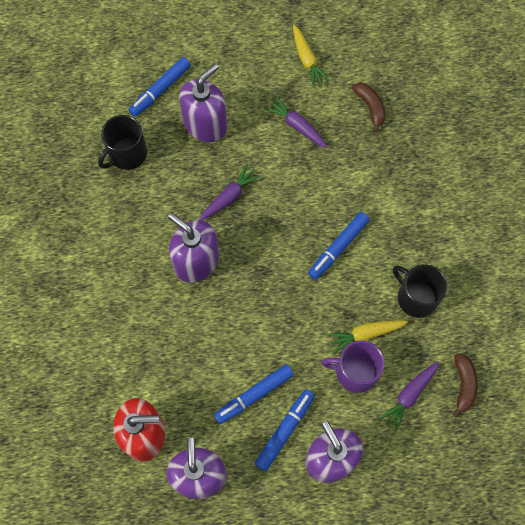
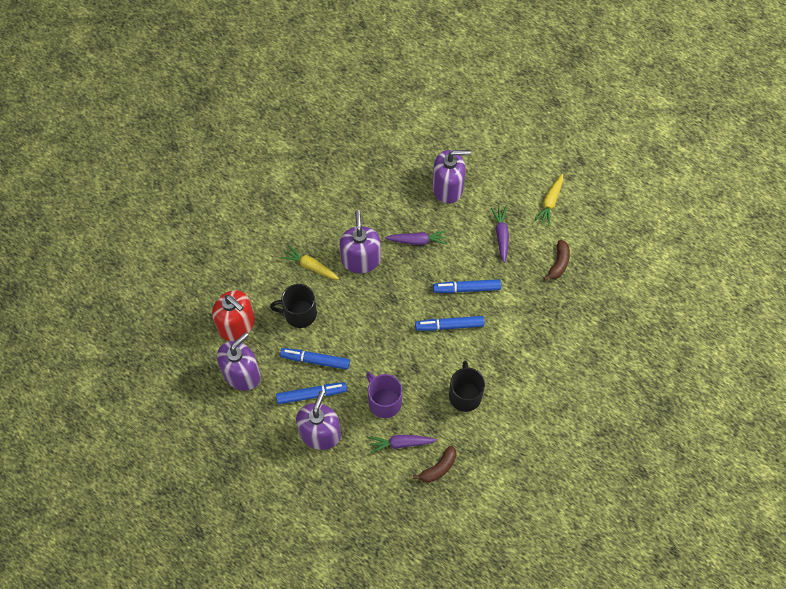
camera: 45 degrees right, 5 degrees down
(127, 154) = (385, 166): black mug -> black mug (299, 313)
(160, 90) = (442, 146): blue marker -> blue marker (466, 288)
(365, 334) = (413, 387): yellow carrot -> yellow carrot (310, 266)

